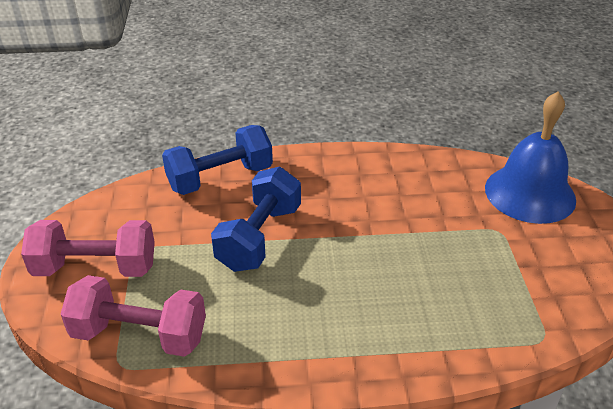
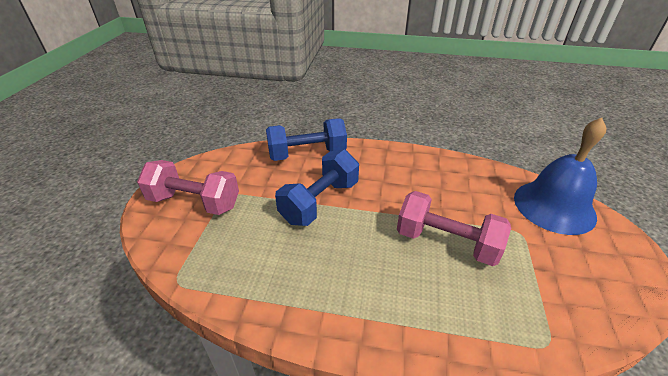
camera: 15 degrees right, 0 degrees up
(140, 335) = (201, 260): pink dumbbell -> pink dumbbell (446, 242)

